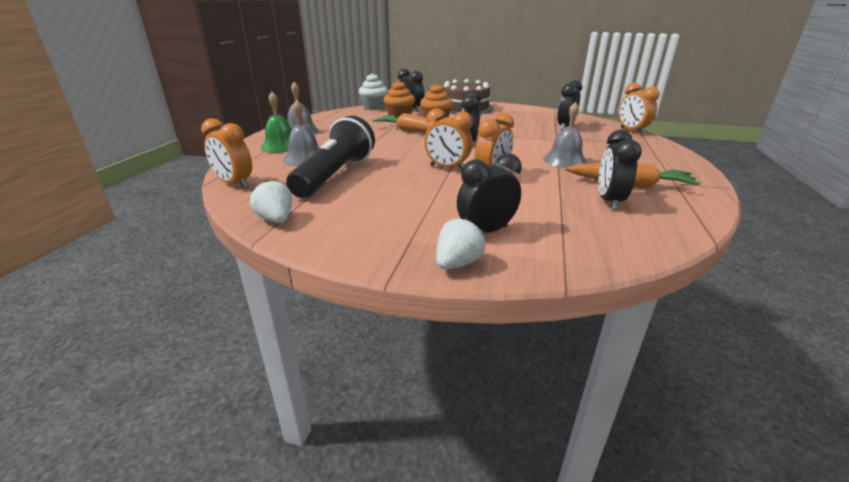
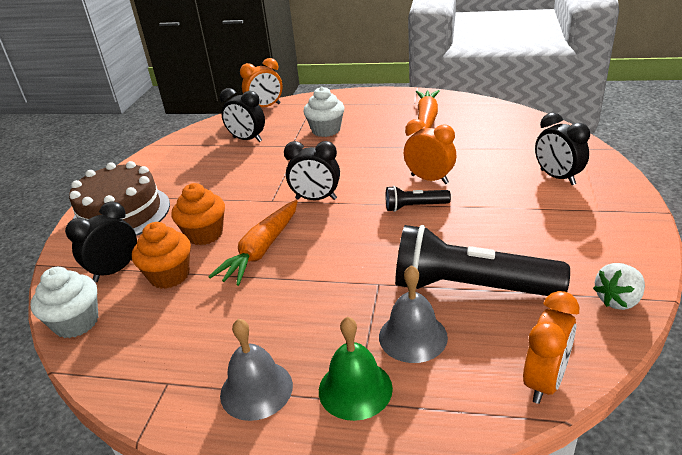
camera: 90 degrees left, 5 degrees up
(447, 168) = (415, 207): orange clock -> black flashlight
(457, 263) = (617, 186): white strawberry -> none
(564, 160) = (371, 143): grey bell -> none
(588, 147) = (326, 130): none -> white cupcake
(609, 201) = (468, 129): black clock -> none

